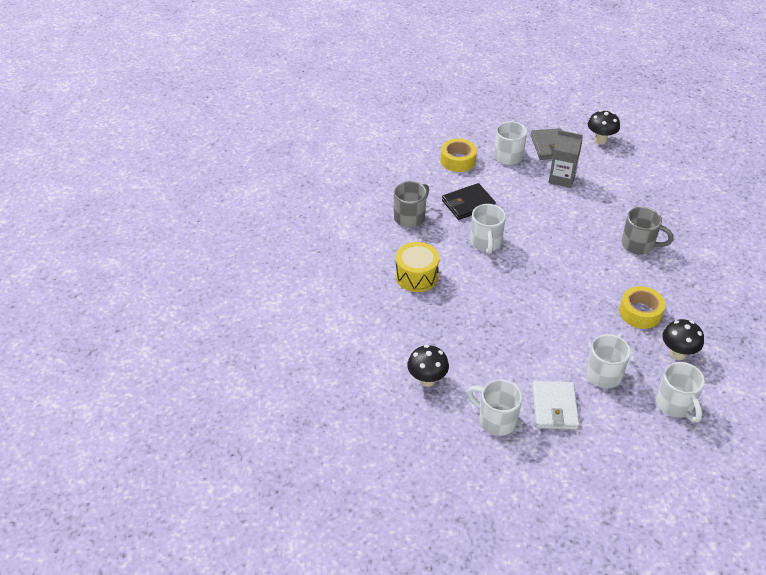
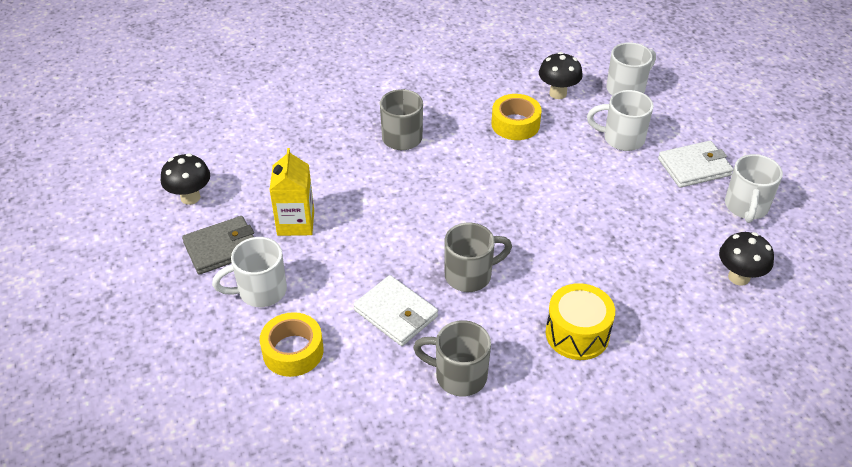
camera: 110 degrees left, 0 degrees up
(468, 204) = (396, 313): black wallet -> white wallet
(486, 243) = (470, 275): white mug -> grey mug
(562, 178) = (296, 223): grey carton -> yellow carton

